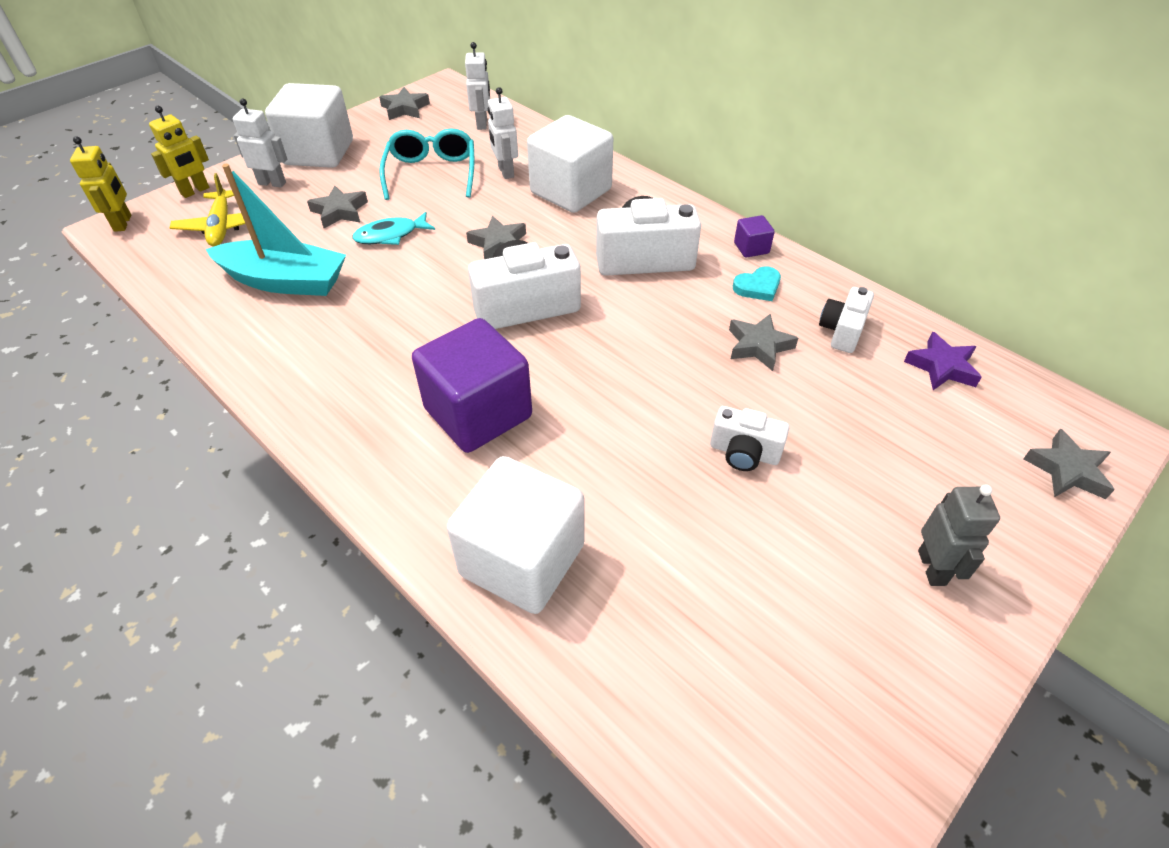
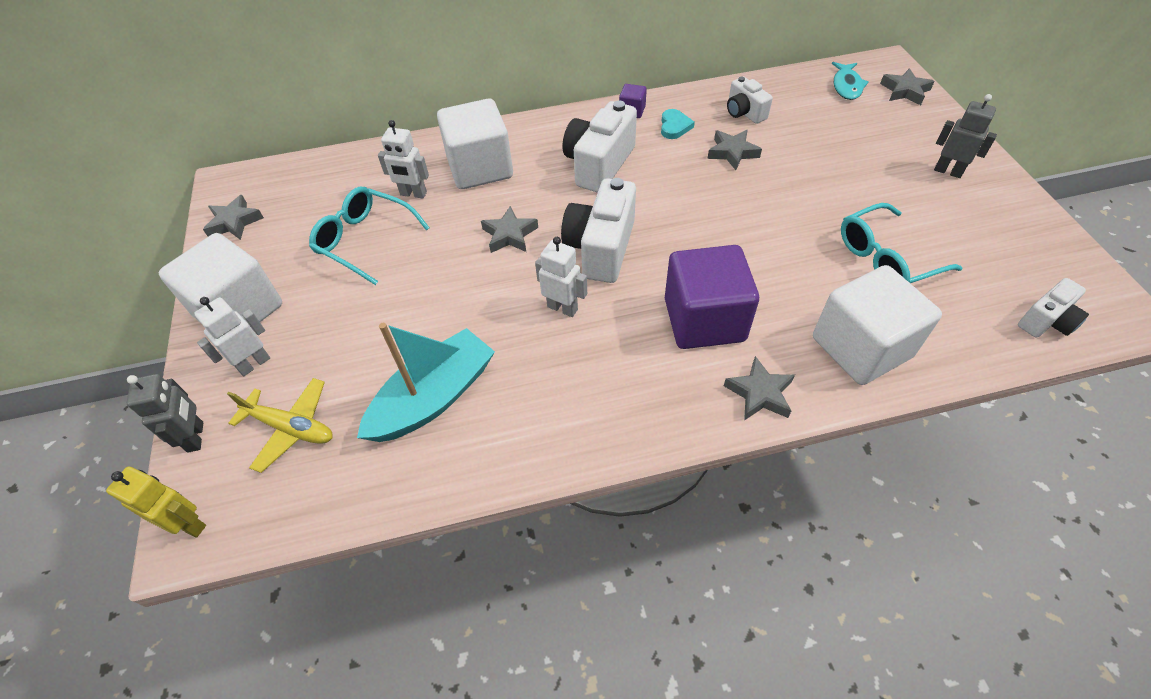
camera: 55 degrees left, 5 degrees up
(195, 191) = (196, 437): yellow robot -> grey robot
(340, 211) = (360, 324): grey star -> grey star (760, 393)
(390, 235) = (433, 299): turquoise fish -> turquoise fish (846, 86)
(482, 123) = (322, 181): white robot -> white robot (562, 308)
(693, 544) = (886, 258): none -> turquoise glasses
(744, 453) = (823, 202): white camera -> white camera (1046, 321)
(941, 367) = (801, 91): purple star -> none

